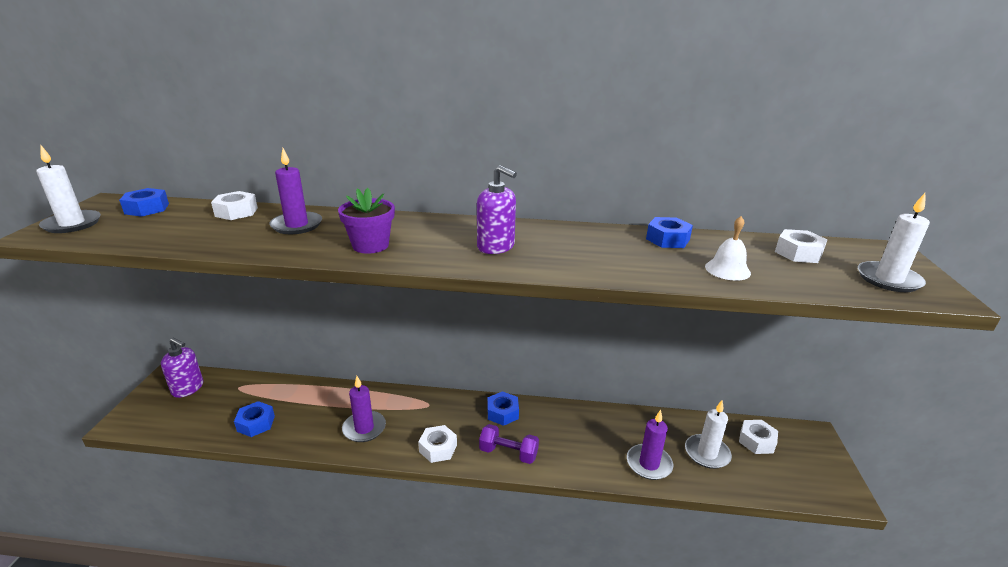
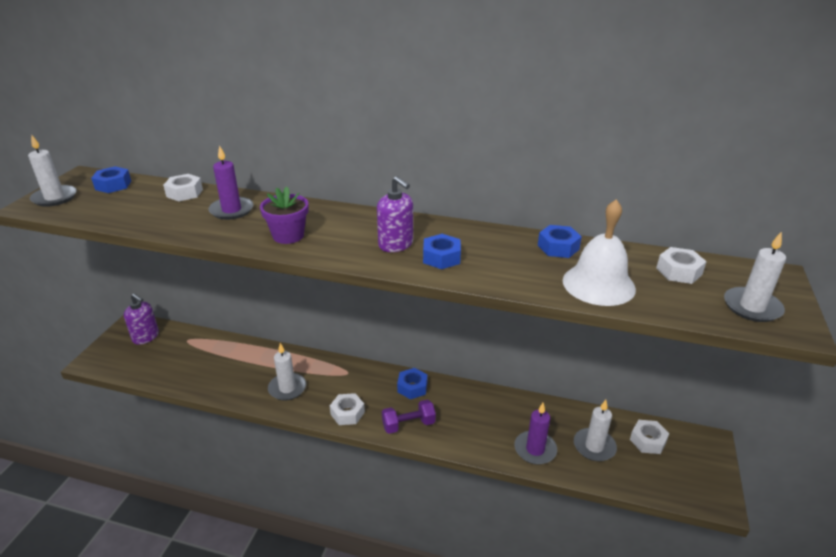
camera: 10 degrees right, 5 degrees up
(256, 423) = (198, 374): blue nut -> blue nut (441, 257)
(364, 428) = (287, 388): purple candle -> white candle
(508, 453) = (408, 425): purple dumbbell -> purple dumbbell turned 45 degrees counterclockwise
(727, 269) = (598, 284): white bell -> white bell, size x1.77

